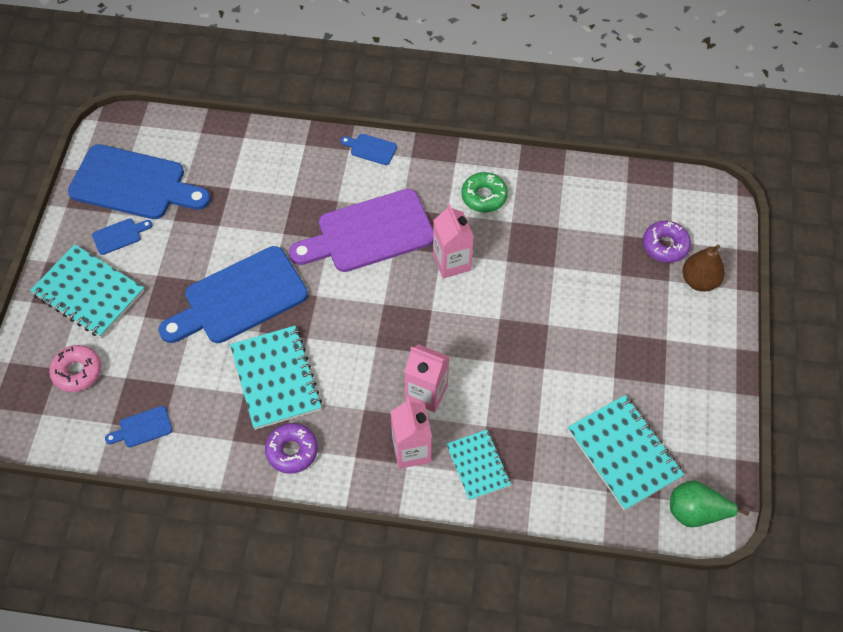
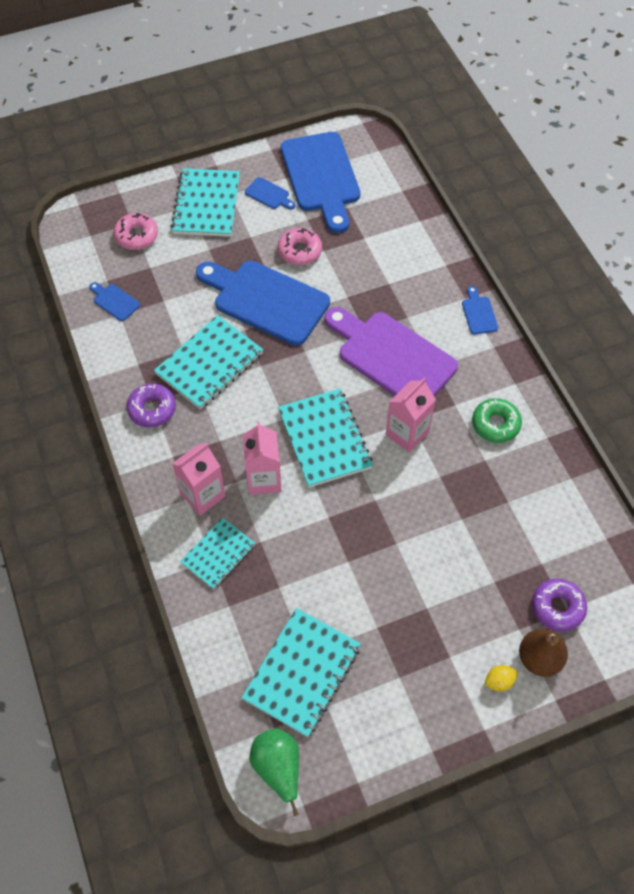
camera: 60 degrees right, 0 degrees up
(205, 244) = (299, 251): none -> pink donut
(417, 326) = (324, 439): none -> turquoise notebook
(703, 317) = (499, 681): none -> yellow lemon

